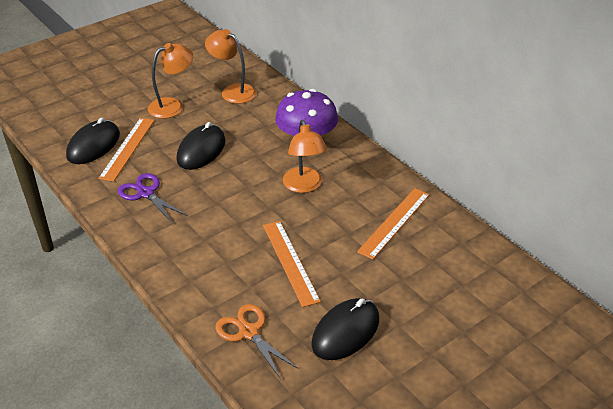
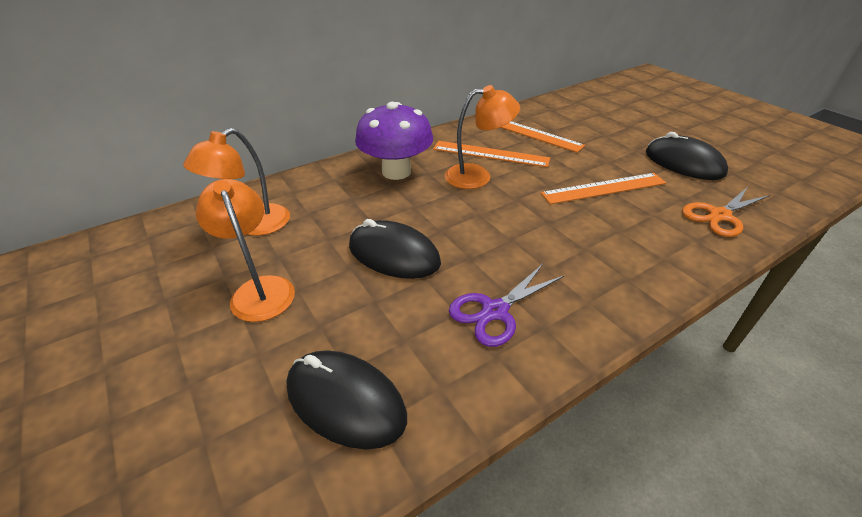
camera: 85 degrees left, 0 degrees up
(127, 148) = (368, 344): orange ruler -> orange ruler (490, 154)

